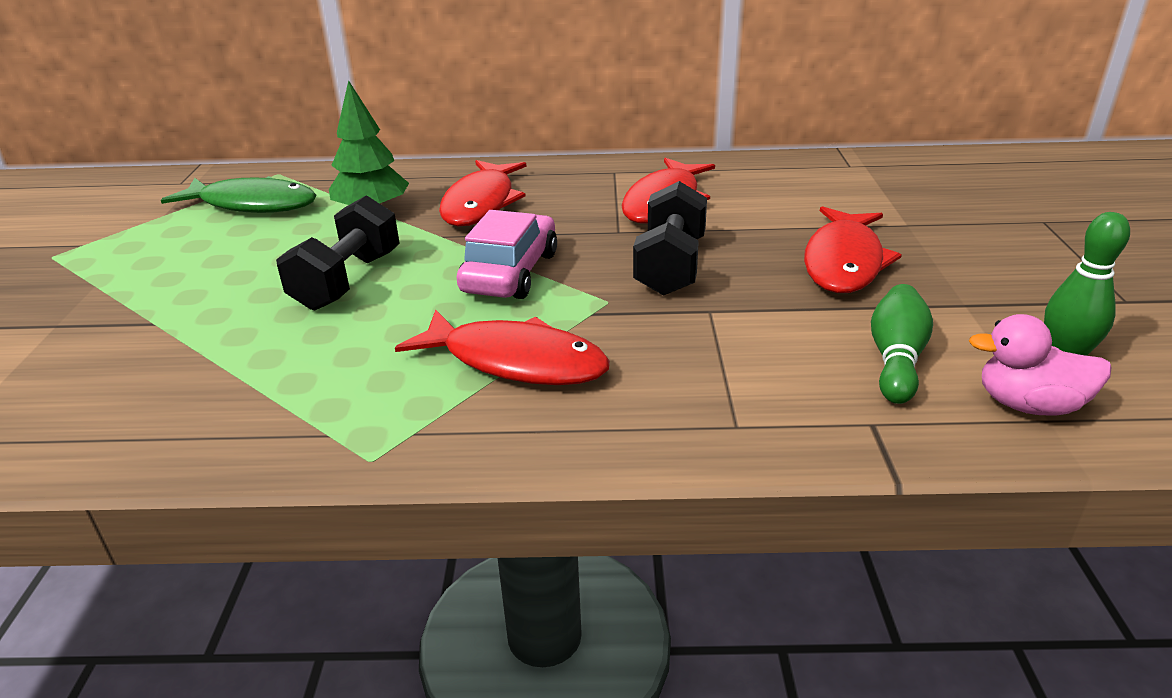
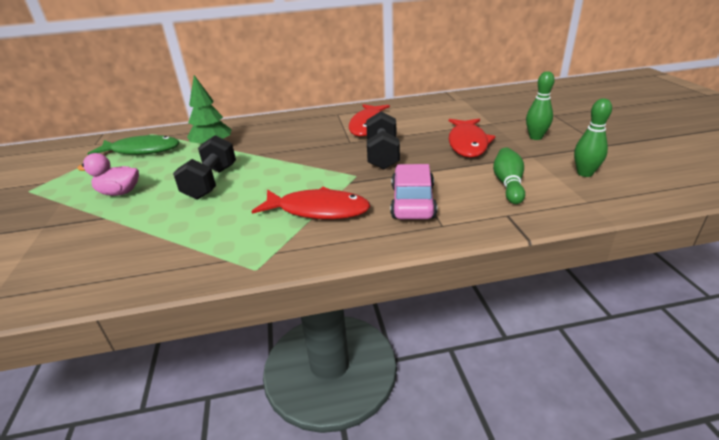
camera: 10 degrees left, 0 degrees up
(481, 203) = (272, 136): red fish -> none
(510, 272) = (299, 168): pink car -> pink car (412, 202)
(987, 265) = (535, 137): none -> green bowling pin
(1028, 405) = (576, 196): pink duck -> pink duck (119, 192)

